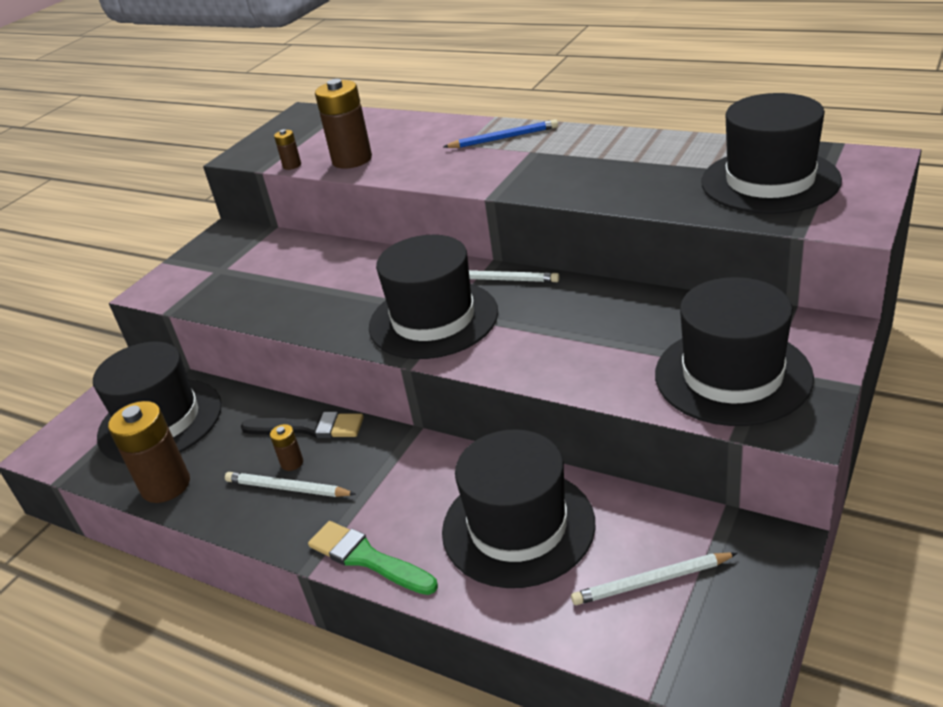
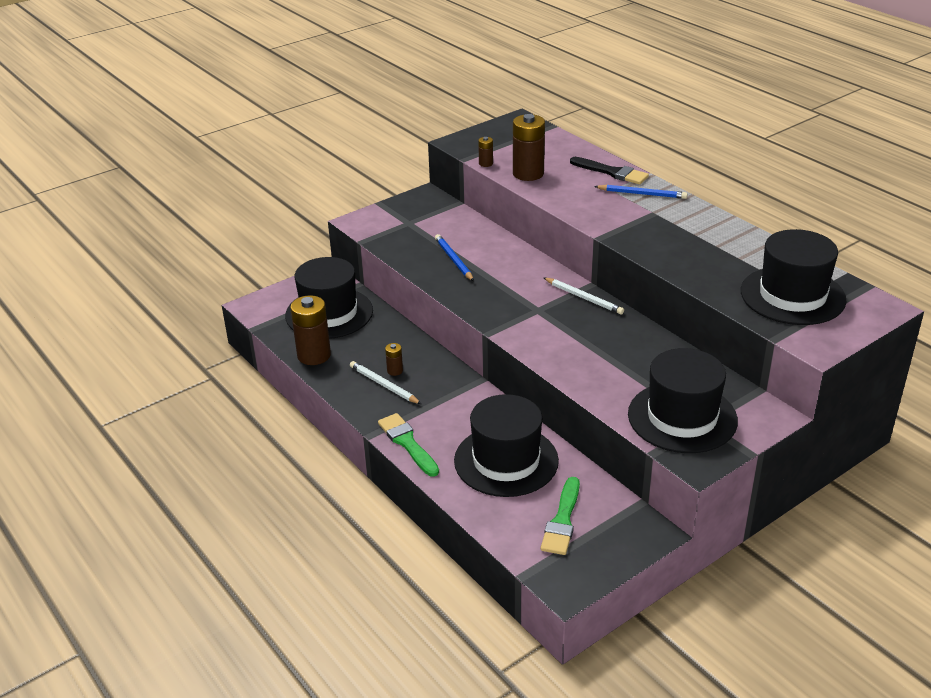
camera: 20 degrees right, 0 degrees up
(305, 292) = (454, 260): none -> blue pencil
(309, 428) = (417, 353): black brush -> black brush (612, 172)
(433, 319) = (523, 310): black hat -> none
(651, 581) = (562, 520): white pencil -> green brush

